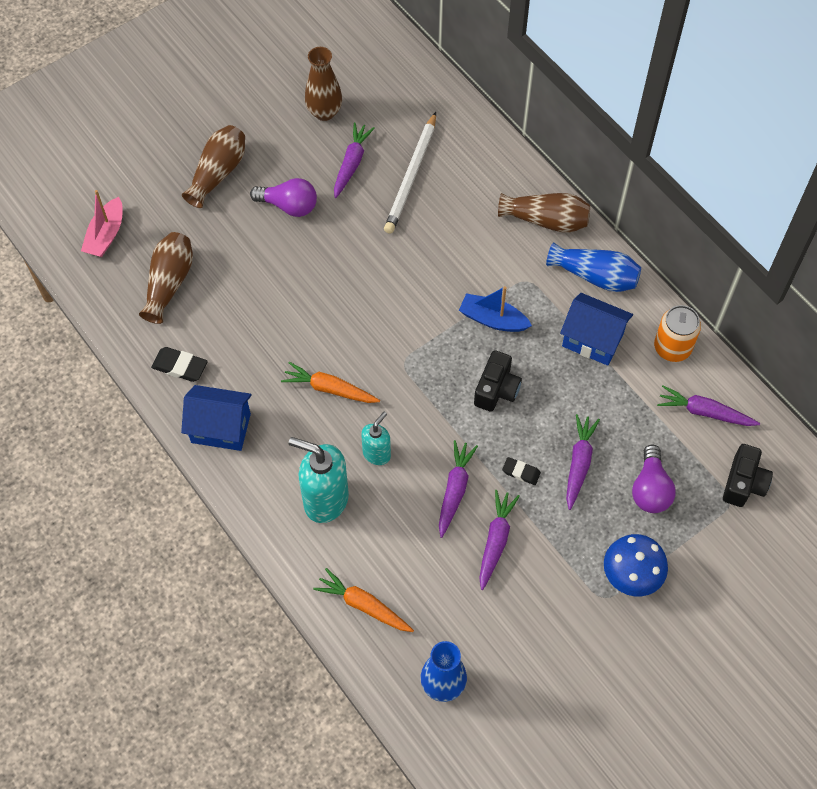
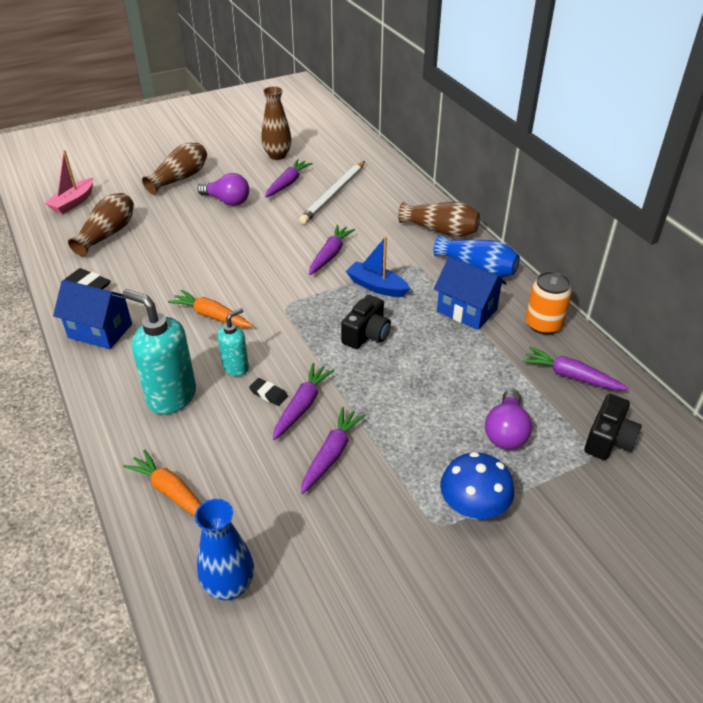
camera: 10 degrees right, 20 degrees down
(521, 472) = (373, 400): black eraser -> black eraser (268, 394)
(579, 463) = (434, 400): purple carrot -> purple carrot (330, 255)

